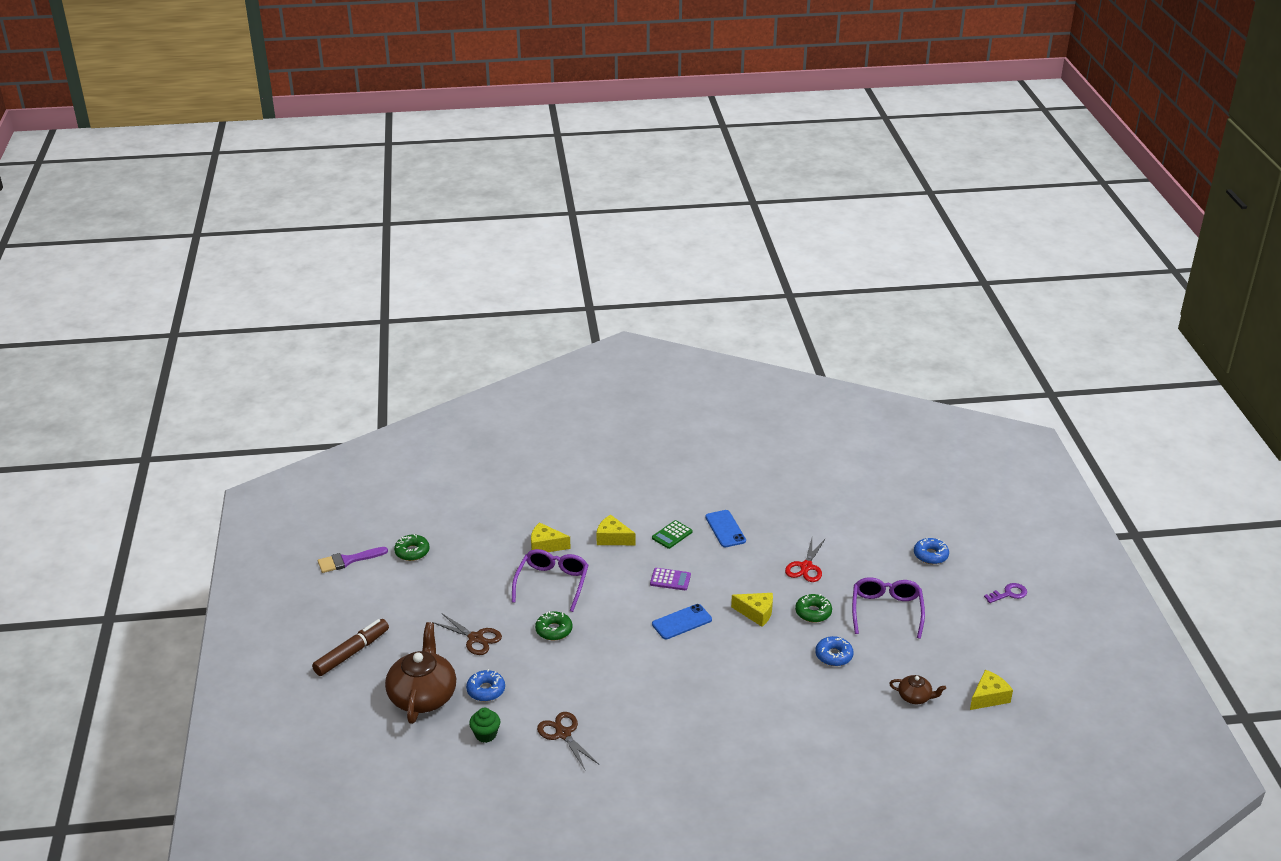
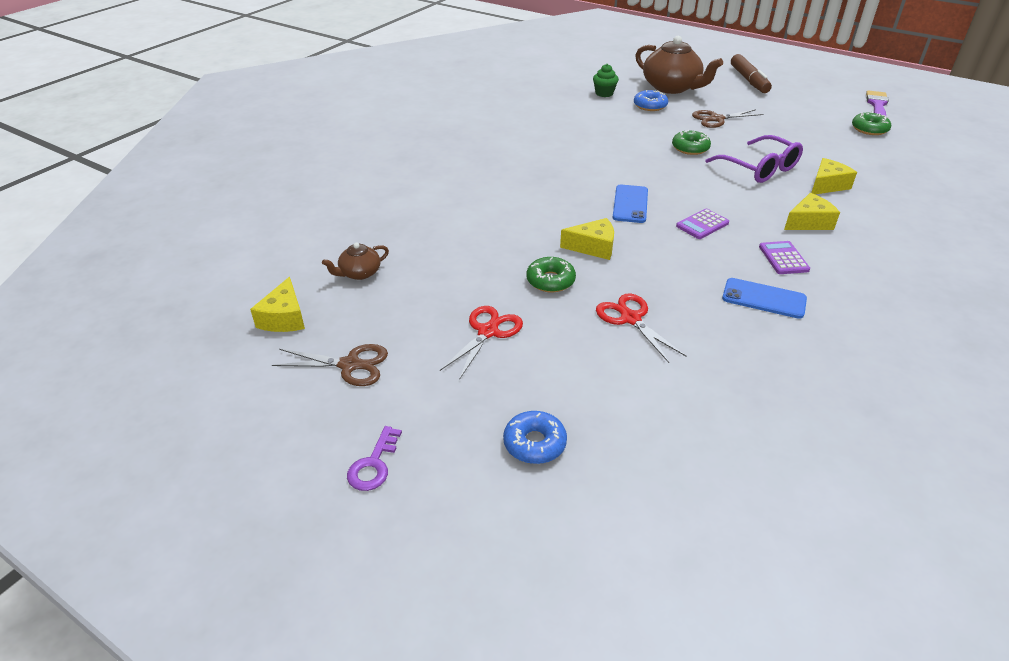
camera: 130 degrees right, 5 degrees up
(563, 734) = (567, 114): brown scissors -> brown scissors (350, 365)
(672, 535) = (783, 258): green calculator -> purple calculator
(756, 613) = (593, 247): yellow cheese -> yellow cheese turned 150 degrees counterclockwise
(834, 655) = (476, 259): blue donut -> none
(886, 611) = (488, 331): purple glasses -> red scissors

